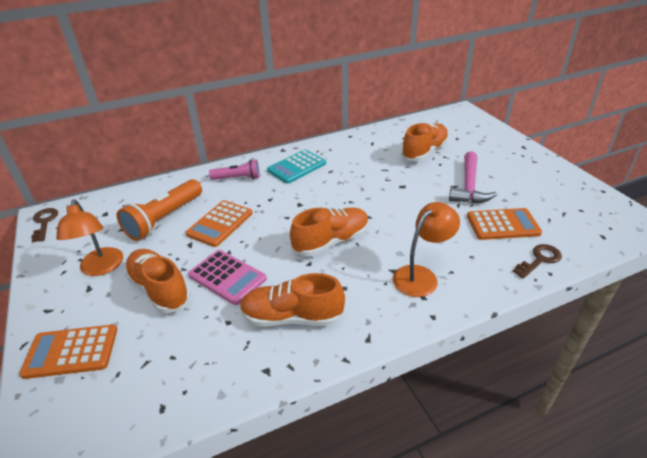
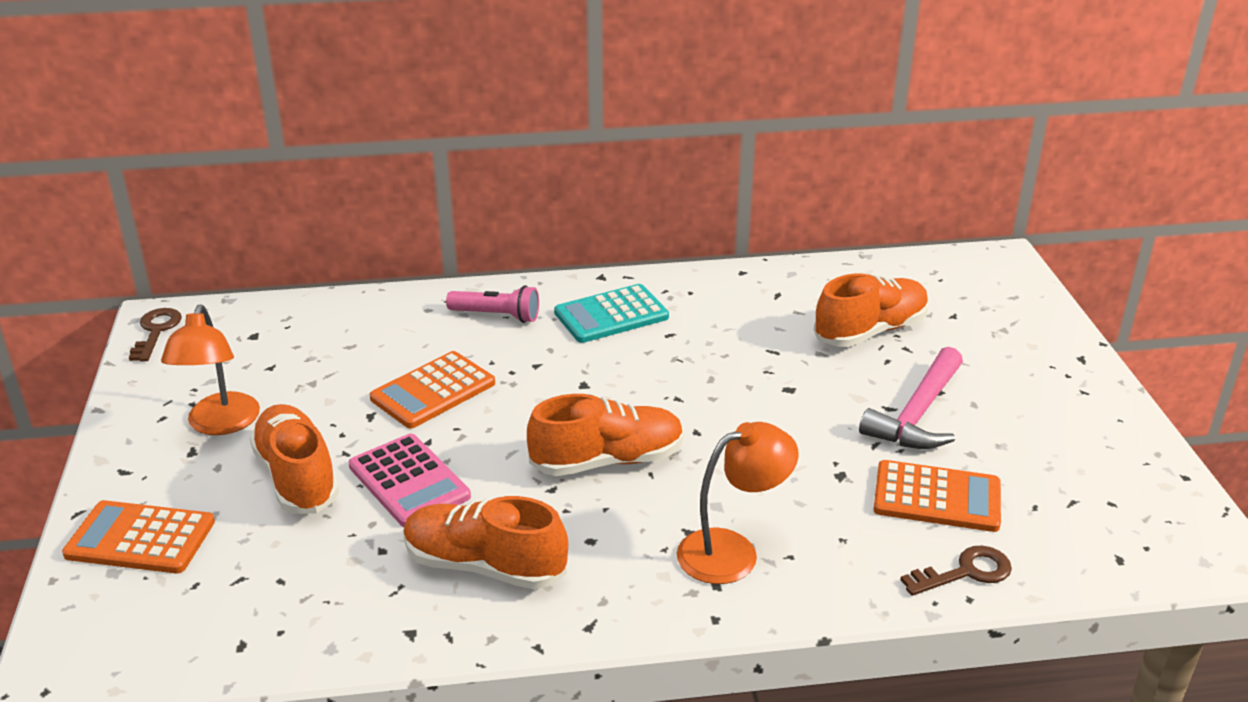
camera: 15 degrees right, 5 degrees down
(164, 219) = (346, 364): orange flashlight -> none

